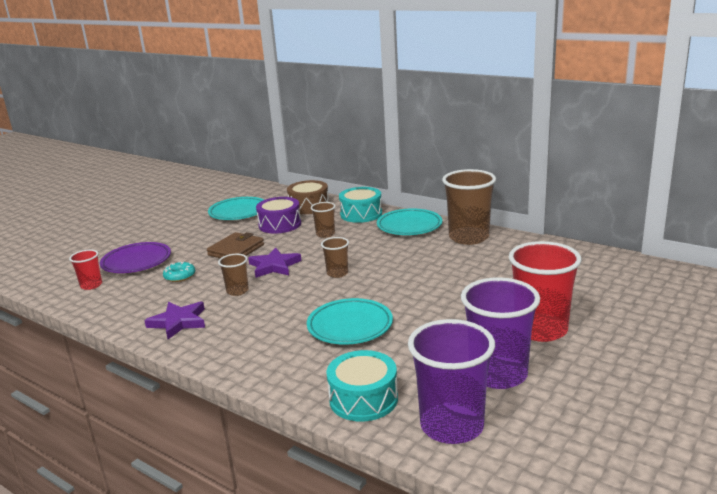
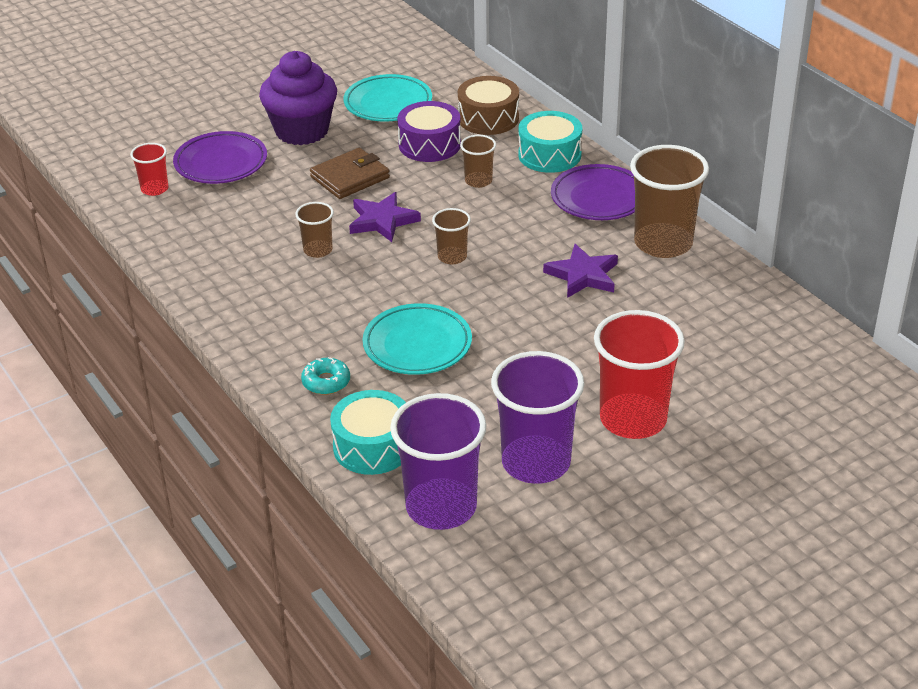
camera: 20 degrees right, 15 degrees up
(178, 322) = (230, 279): purple star -> purple star (583, 275)
(180, 276) = (262, 204): turquoise donut -> turquoise donut (326, 382)
(187, 235) = (302, 131): none -> purple cupcake
(409, 226) = (599, 198): turquoise plate -> purple plate

